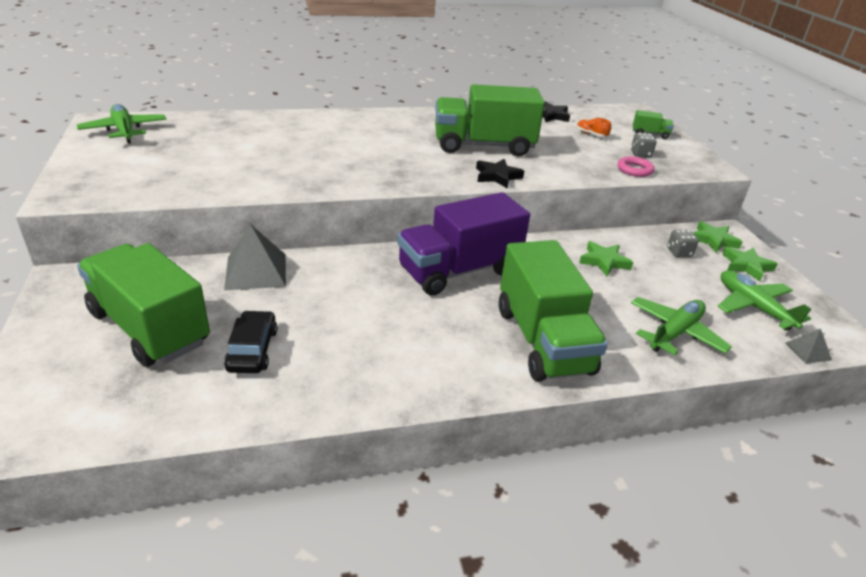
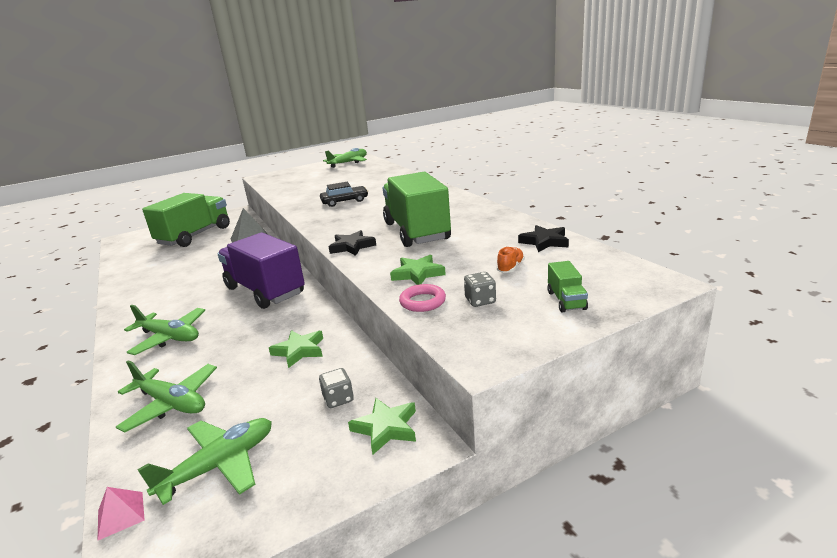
camera: 80 degrees right, 10 degrees down
(252, 350) = (173, 259): black car -> black car (344, 201)
(542, 340) = (170, 337): green truck -> green plane
(746, 266) = (323, 461): green star -> green star (418, 274)
(808, 351) = (120, 515): grey pyramid -> pink pyramid

